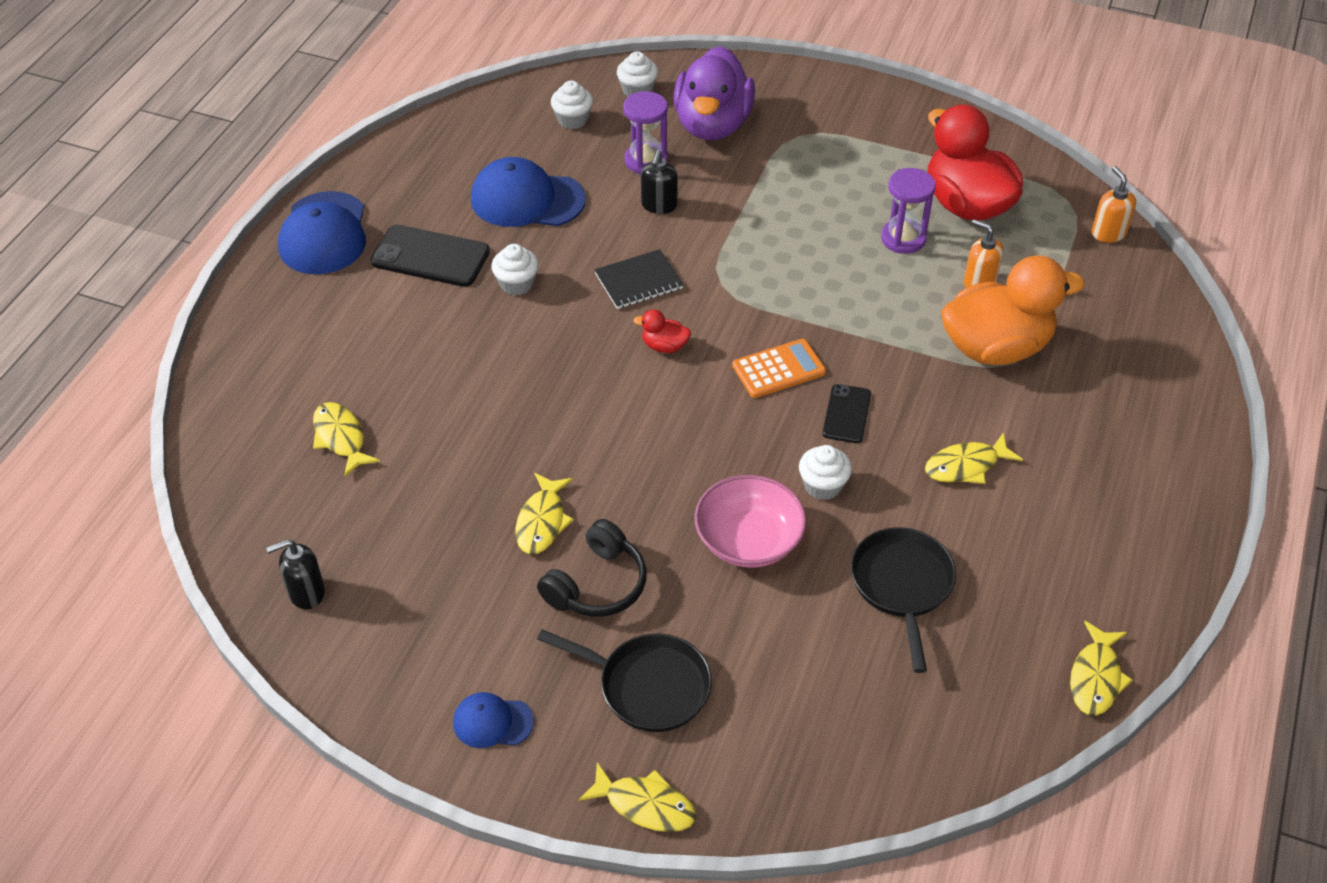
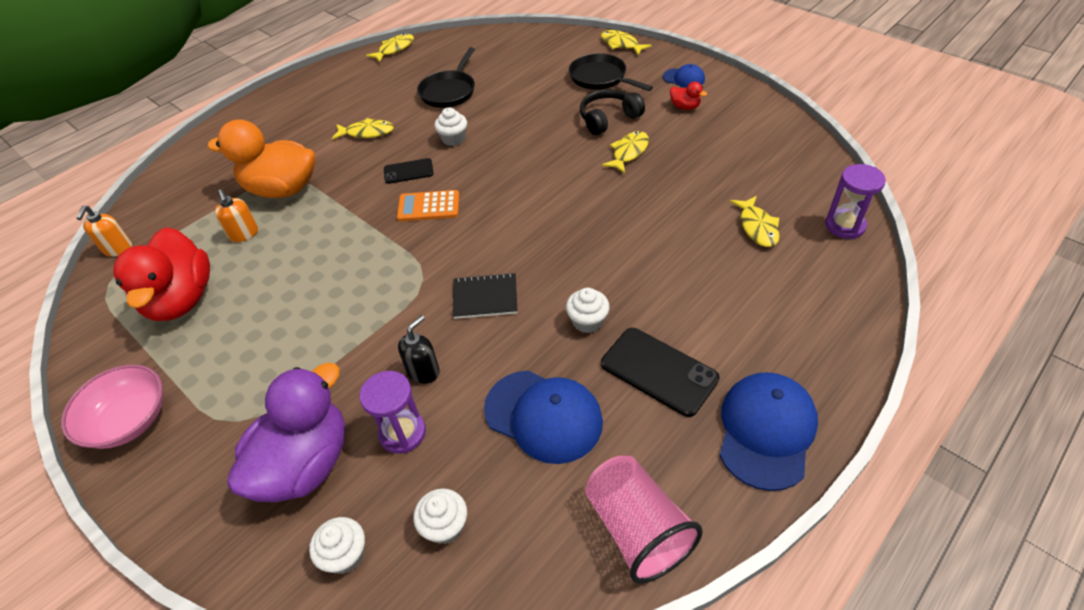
camera: 155 degrees left, 0 degrees up
(306, 593) = (783, 145): black soap dispenser -> none
(423, 151) = (637, 529): none -> pink cup
(664, 346) = (496, 240): red duck -> red duck (685, 107)
(748, 540) = (513, 122): pink bowl -> pink bowl (129, 420)
(846, 414) = (408, 171): black phone -> black phone turned 45 degrees clockwise
(903, 239) = (258, 282): purple hourglass -> purple hourglass (845, 225)

